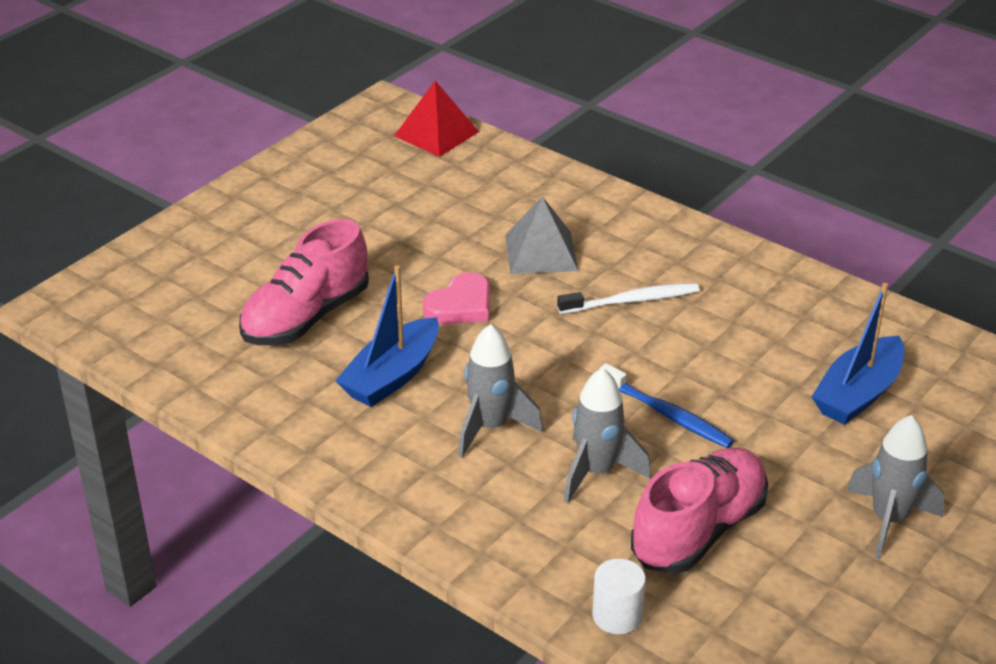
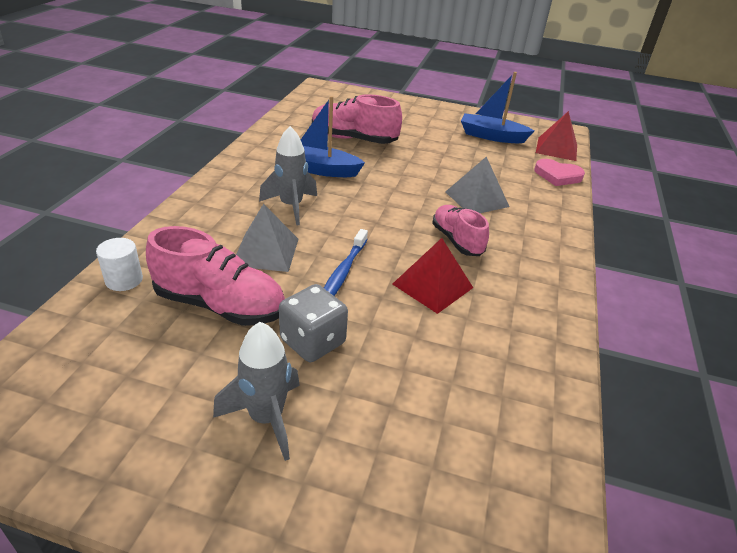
camera: 65 degrees right, 0 degrees up
(460, 305) = (400, 180): pink heart -> pink heart (557, 175)
(597, 472) = (266, 251): grey rocket -> grey pyramid
(631, 301) = (457, 240): white toothbrush -> pink shoe
(714, 348) = (432, 285): none -> red pyramid
(784, 465) = (313, 341): none -> grey dice
(858, 394) = (430, 376): blue boat -> blue boat (491, 136)

